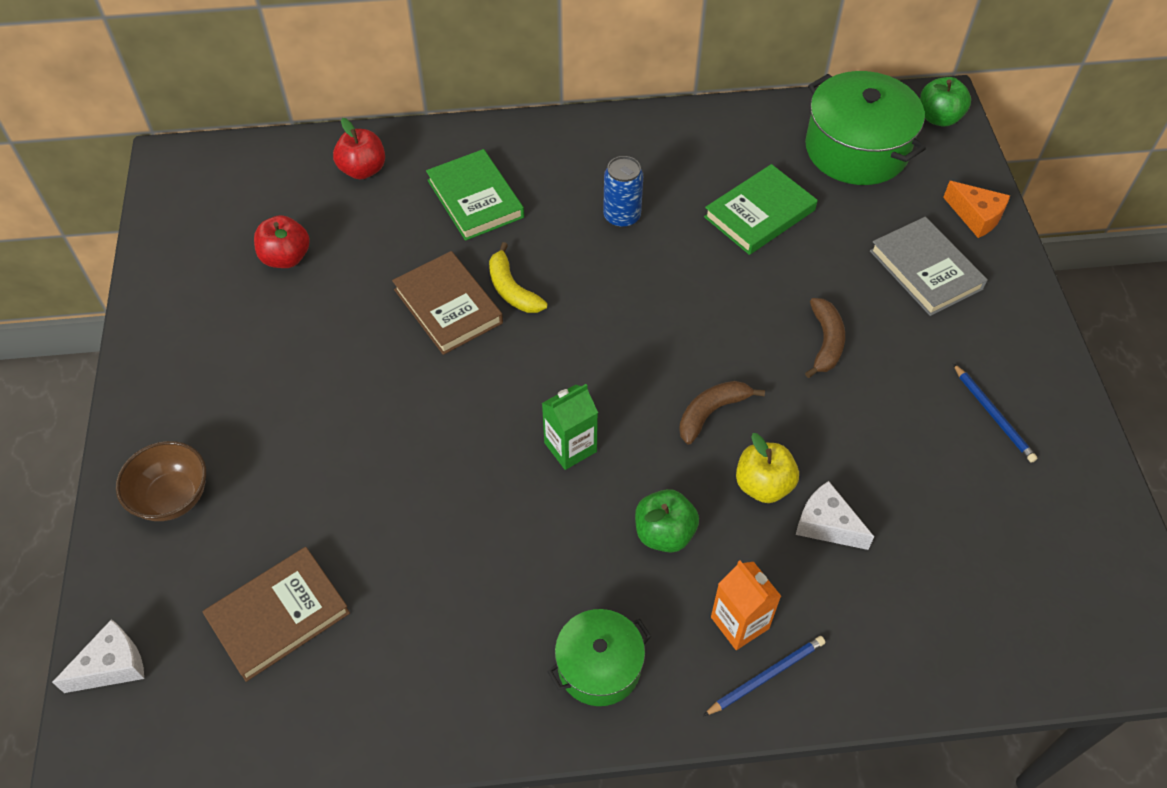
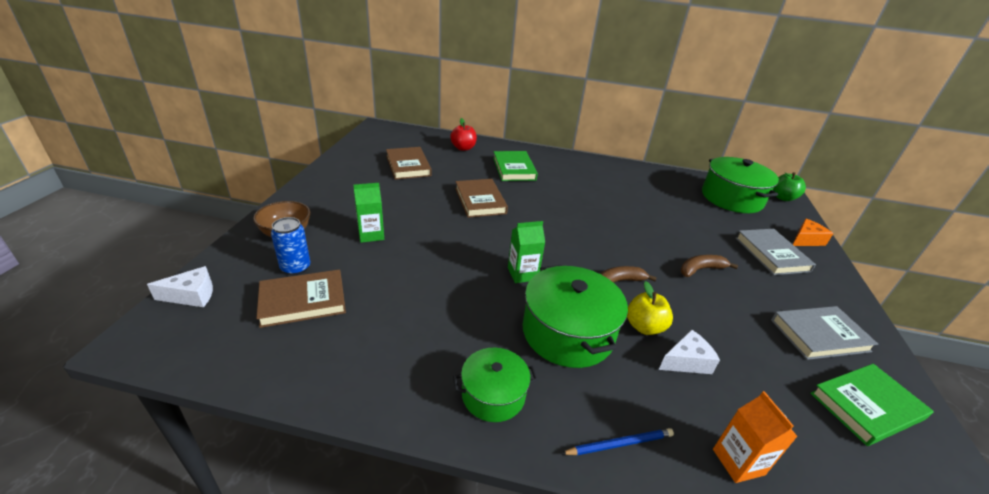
camera: 15 degrees right, 20 degrees down
(286, 258) = (408, 166): red apple -> brown book
(307, 450) = (371, 234): none -> green carton
(512, 289) = (518, 203): yellow banana -> none
(622, 217) = (589, 192): blue can -> blue can (295, 268)
(664, 533) = (568, 332): green apple -> green pot
(739, 623) = (607, 401): orange carton -> orange carton (738, 462)
(759, 214) = (669, 208): green book -> green book (866, 406)
(825, 342) = (700, 269): brown banana -> brown banana turned 135 degrees counterclockwise
(826, 524) = (686, 361): white cheese -> white cheese turned 105 degrees clockwise
(976, 216) = (806, 240): orange cheese -> orange cheese turned 90 degrees counterclockwise
(993, 414) = (819, 335): blue pencil -> grey book

